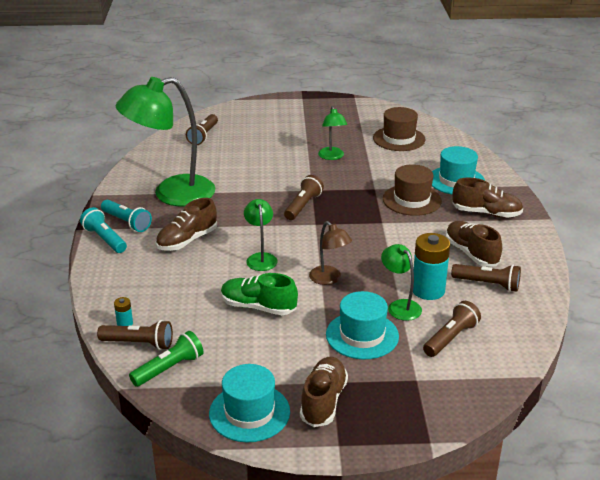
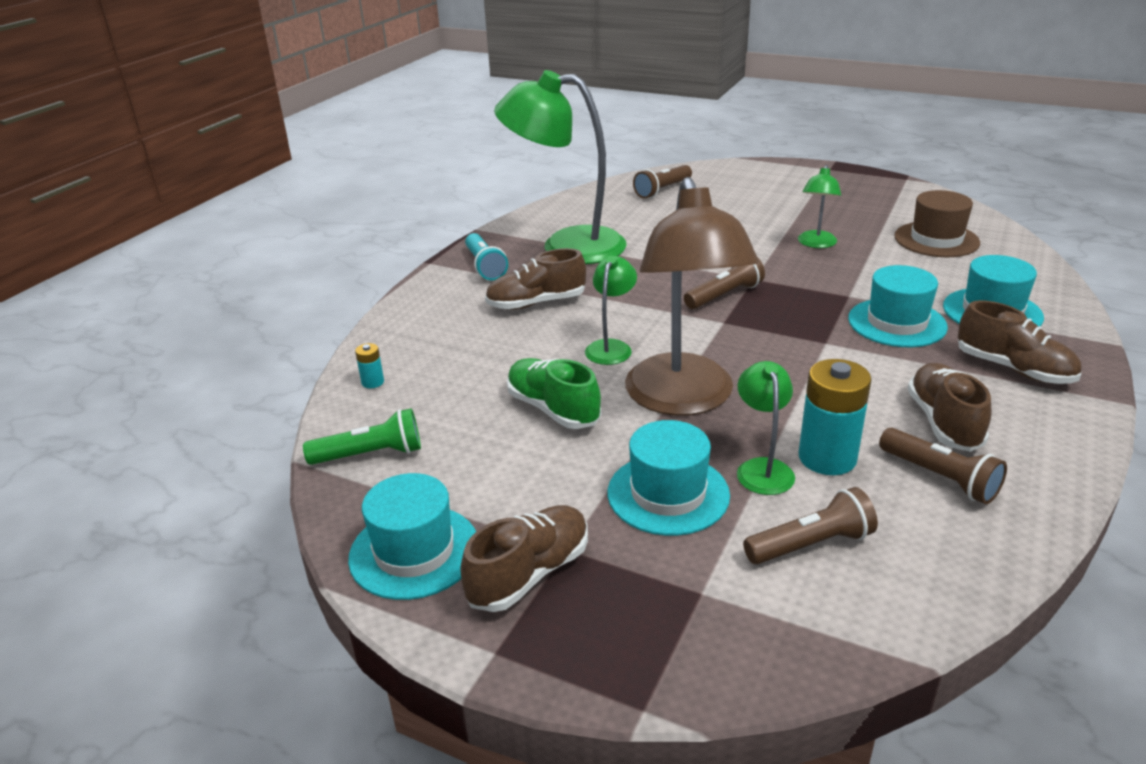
camera: 30 degrees right, 0 degrees up
(105, 239) = (443, 279): turquoise flashlight -> none
(139, 344) = (365, 411): brown flashlight -> none
(329, 279) = (683, 399): brown lamp -> brown lamp, size x2.16
(412, 200) = (897, 323): brown hat -> turquoise hat

